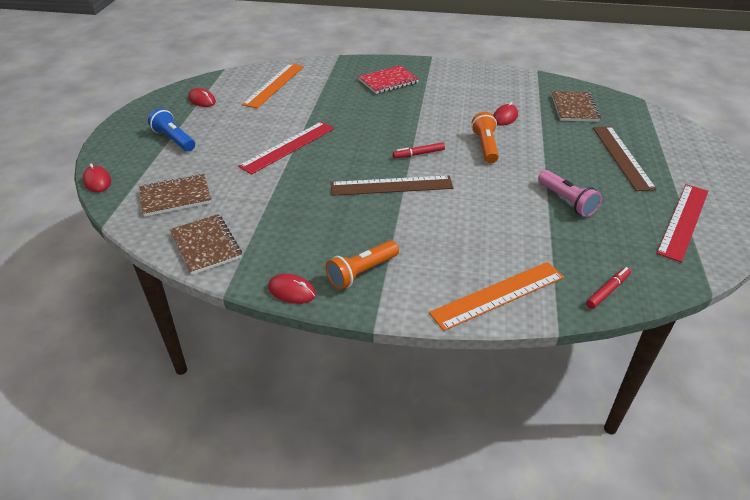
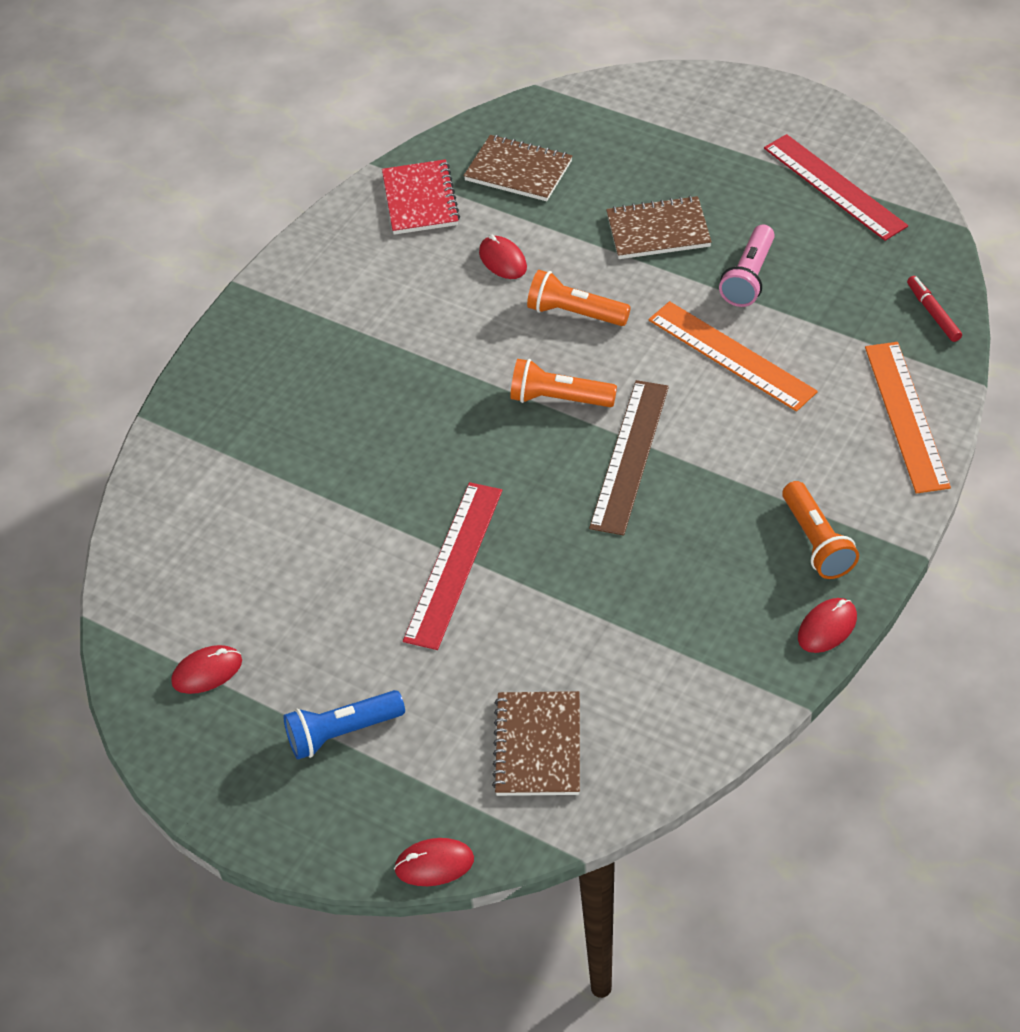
camera: 65 degrees left, 10 degrees up
(206, 245) = (688, 716): brown notebook -> brown notebook (658, 231)
(274, 85) = (210, 544): orange ruler -> orange ruler (731, 356)
(288, 147) = (453, 564): red ruler -> red ruler turned 45 degrees clockwise
(388, 81) = (296, 370): red notebook -> red notebook (420, 200)
(418, 154) = (558, 399): red marker -> orange flashlight
(567, 201) = (749, 278): pink flashlight -> pink flashlight turned 120 degrees clockwise
(622, 157) = (673, 178): brown ruler -> none

